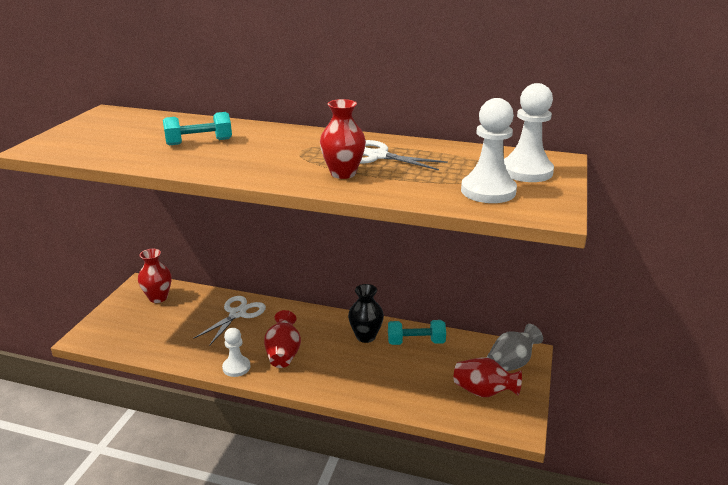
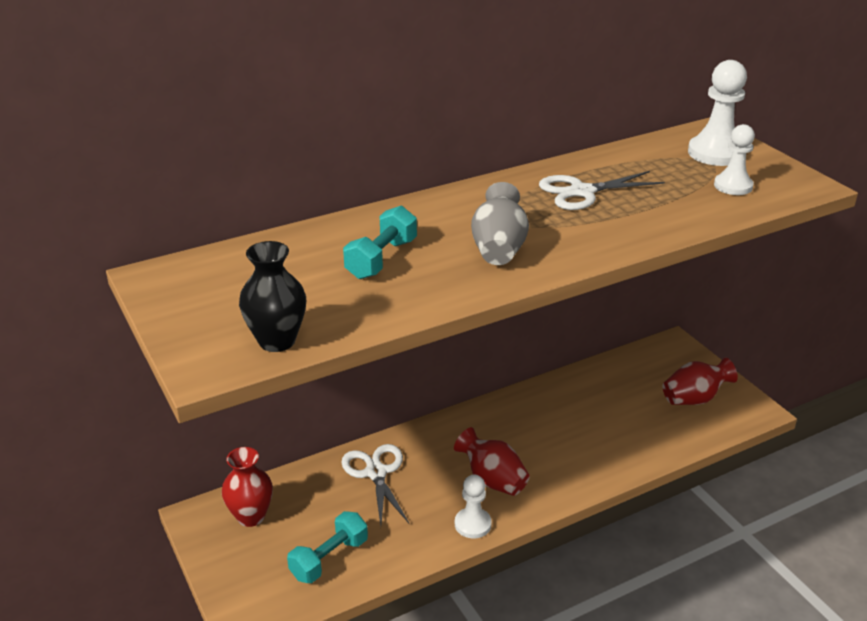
camera: 45 degrees left, 5 degrees up
(343, 173) = (599, 225): red vase -> none
(365, 336) = (534, 413): black vase -> black vase (277, 341)
(416, 342) = (581, 390): turquoise dumbbell -> turquoise dumbbell (329, 559)
(488, 191) = (733, 186): white pawn -> white pawn, size x0.64
(511, 363) = (676, 361): grey vase -> grey vase (498, 249)

